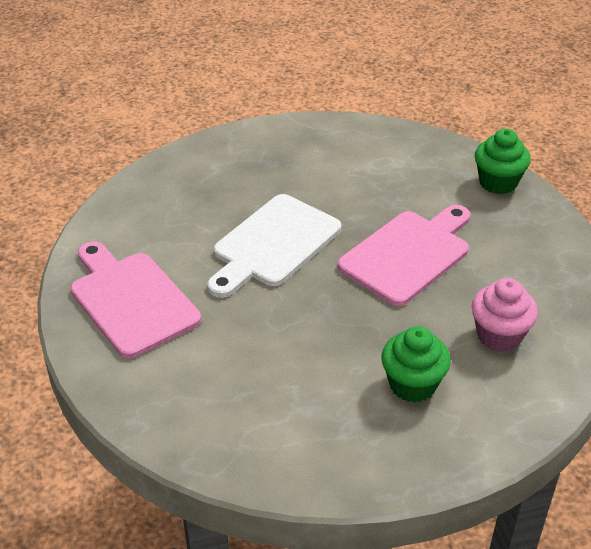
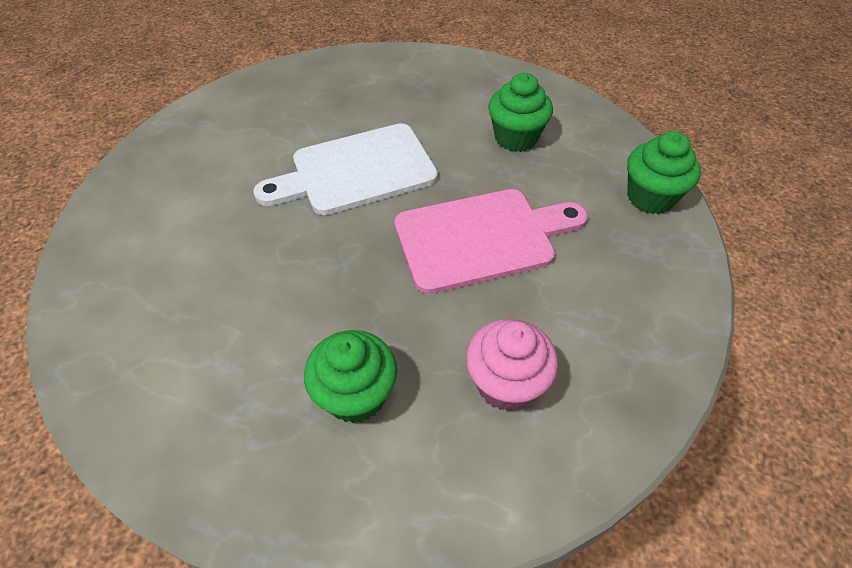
camera: 30 degrees right, 10 degrees up
(131, 300) = (184, 173): pink cutting board -> none
(372, 174) = (515, 138): none -> green cupcake

